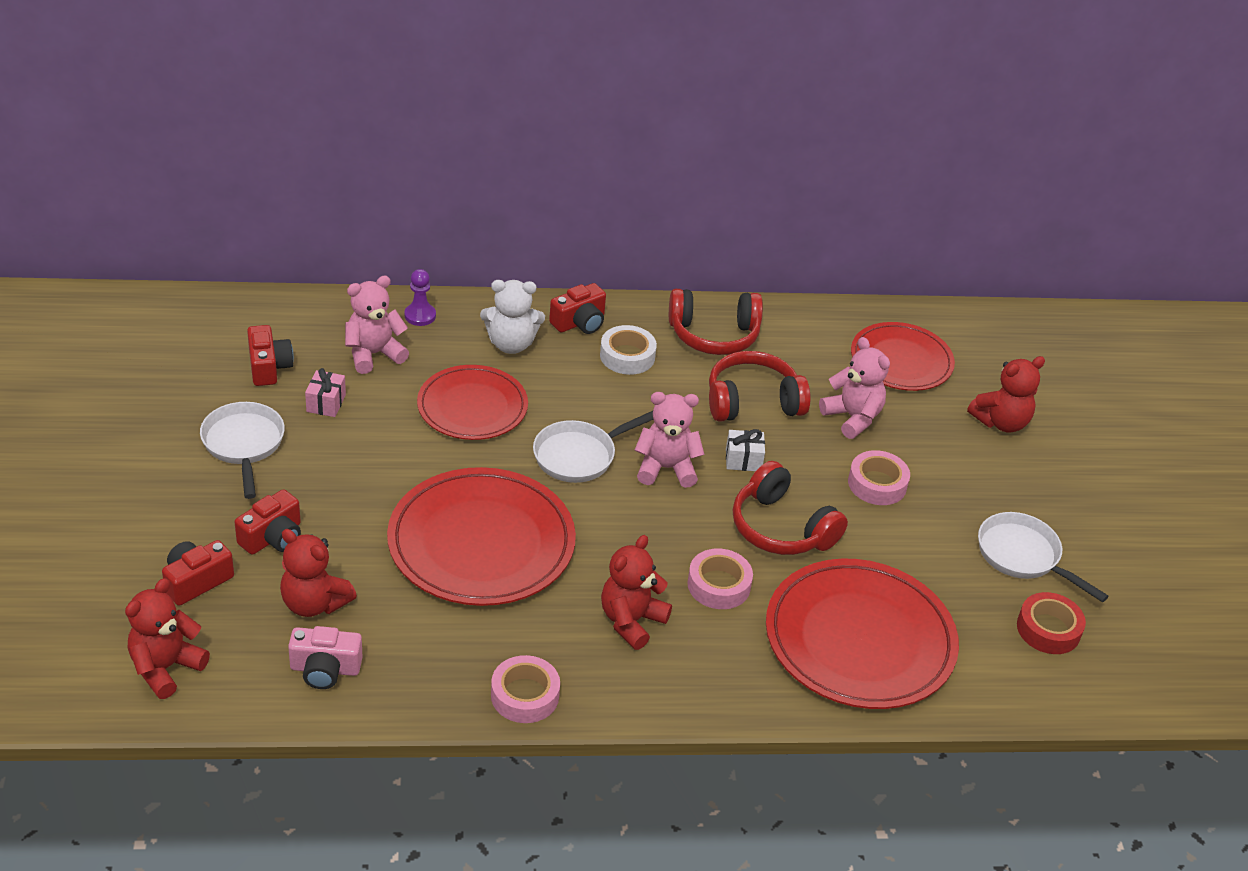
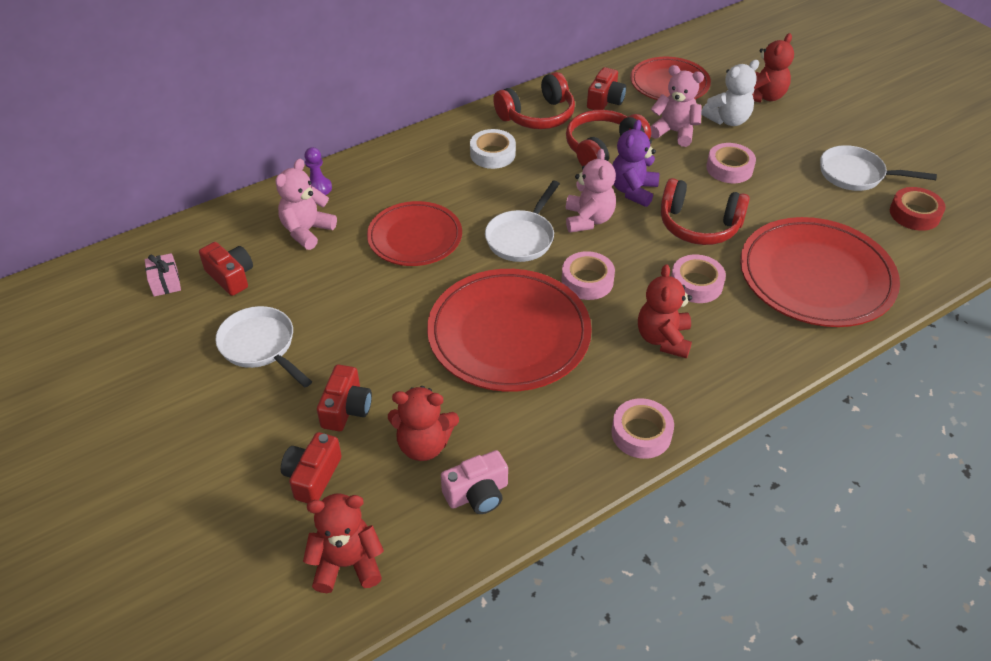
camera: 25 degrees left, 5 degrees up
(166, 668) = (347, 564): red teddy bear -> red teddy bear turned 75 degrees clockwise
(326, 403) = (300, 284): pink gift -> pink gift (165, 283)
(511, 344) = (404, 180): white teddy bear -> white teddy bear (728, 120)
(579, 322) = (439, 145): red camera -> red camera (605, 100)
(607, 529) = (587, 281): none -> pink tape
(666, 468) = (588, 219): pink teddy bear -> pink teddy bear turned 120 degrees clockwise
(743, 460) = (633, 191): white gift -> purple teddy bear

